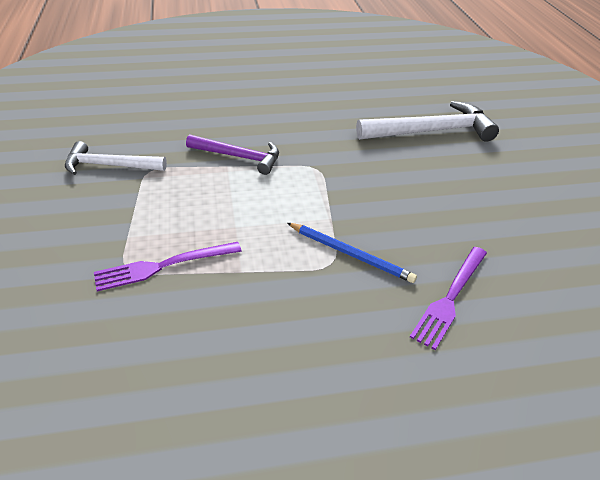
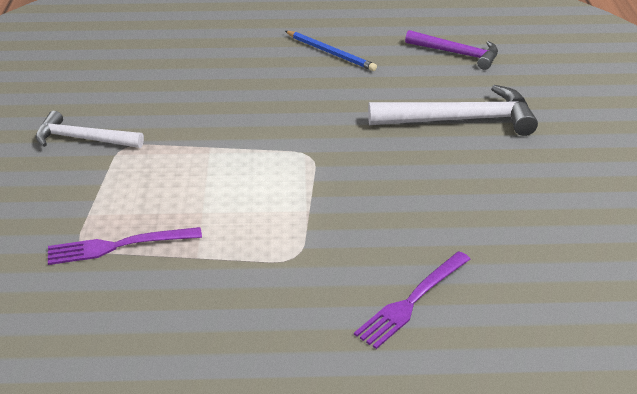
camera: 10 degrees right, 5 degrees down
(239, 157) = (225, 138): purple hammer -> purple hammer (457, 54)
(351, 254) = (318, 249): blue pencil -> blue pencil (330, 53)

